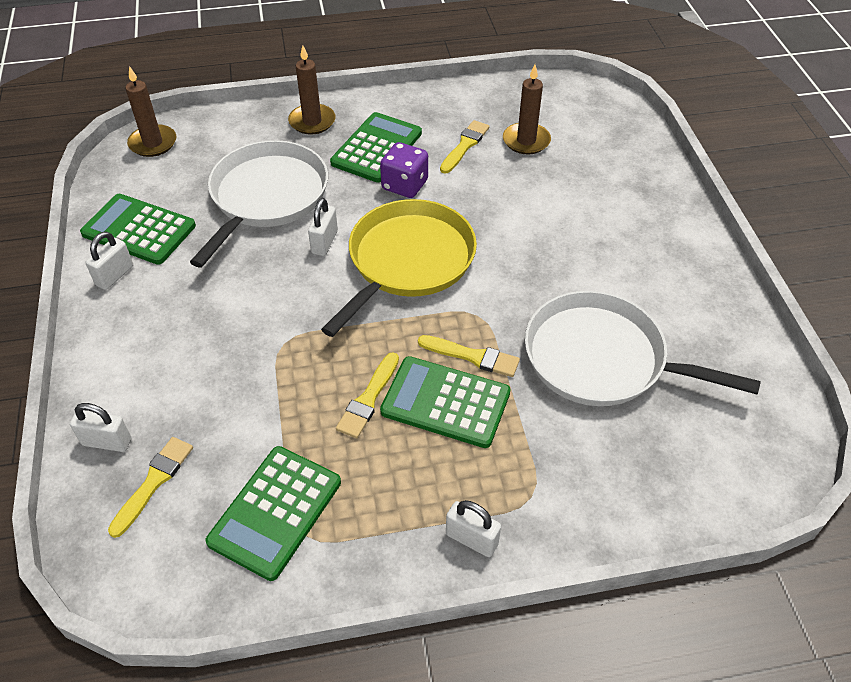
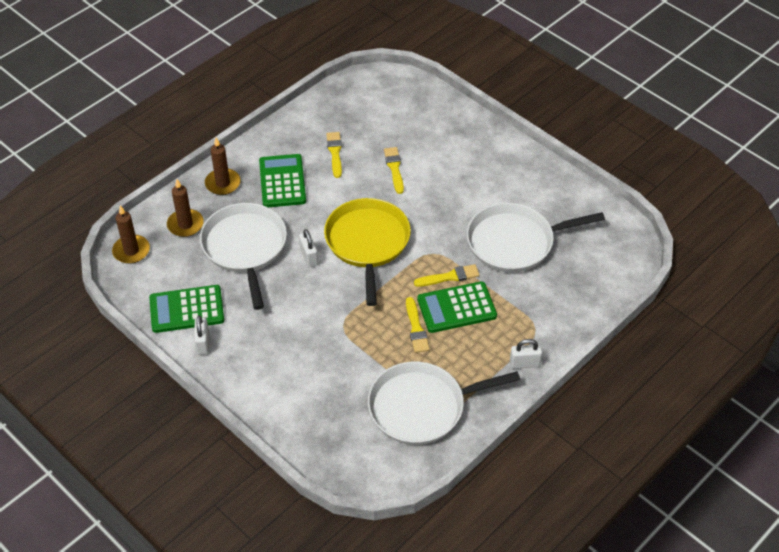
camera: 35 degrees left, 0 degrees up
(107, 442) = (300, 428): white padlock -> none
(153, 482) = (346, 431): yellow brush -> yellow brush (394, 168)
(275, 512) = (422, 407): green calculator -> white pan
(404, 185) = (322, 197): purple dice -> none
(526, 141) = (369, 131): brown candle -> brown candle (185, 224)

